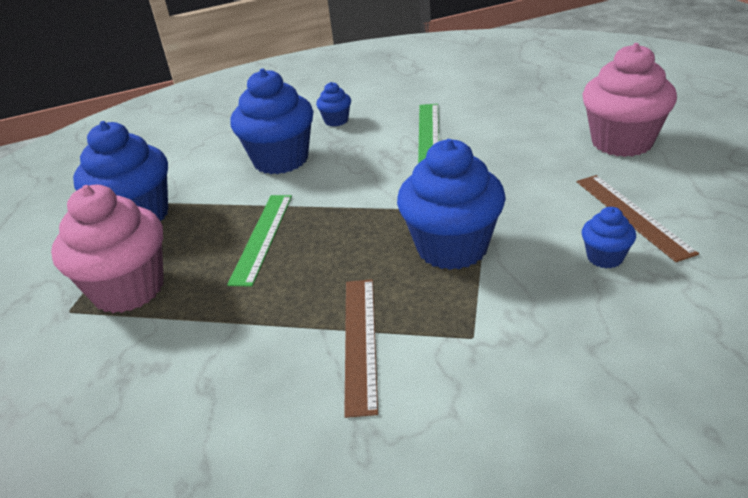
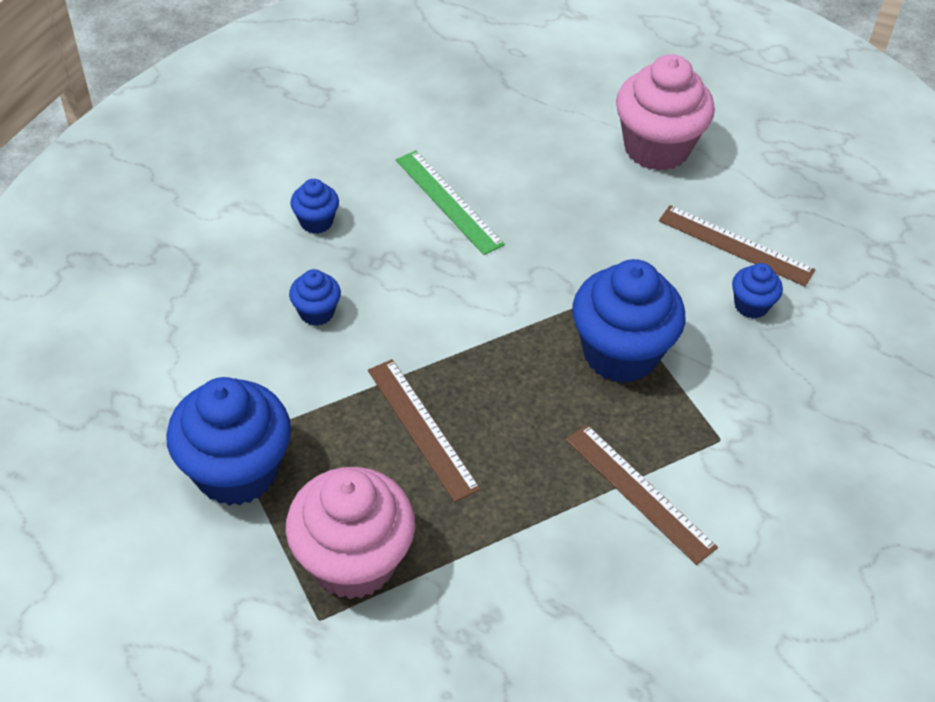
camera: 45 degrees left, 15 degrees up
(262, 237) = (421, 428): green ruler -> brown ruler
(281, 160) = (316, 312): blue cupcake -> blue cupcake, size x0.47

